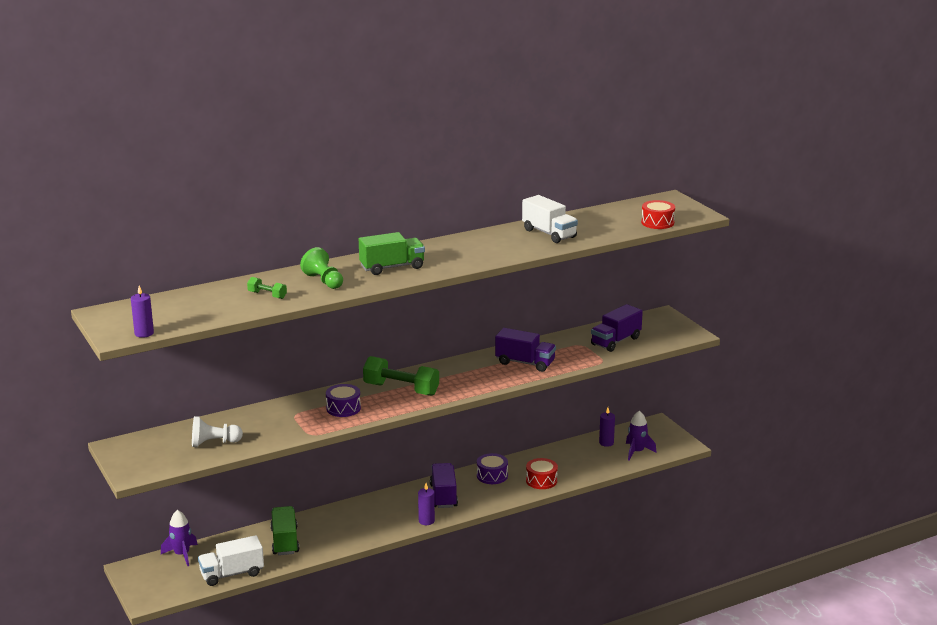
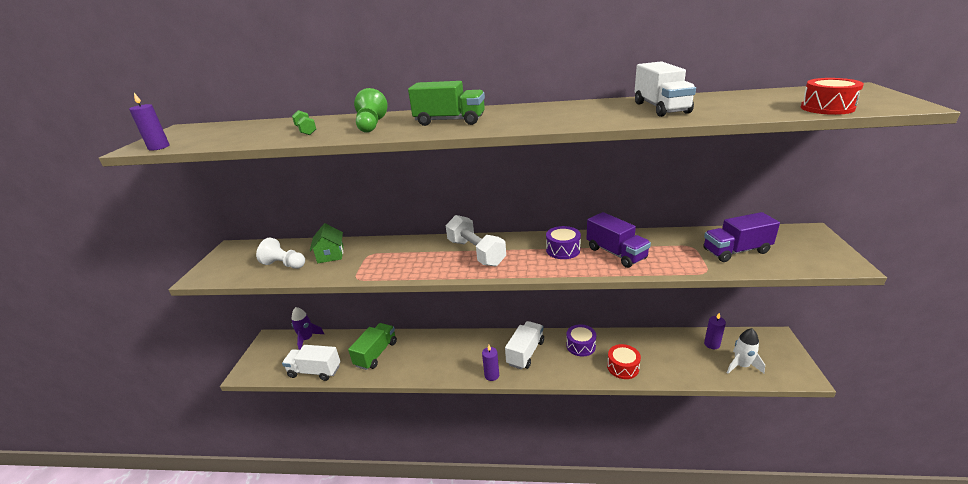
camera: 35 degrees right, 5 degrees up
(252, 424) = (330, 255): none -> green house
(343, 408) = (410, 259): purple drum -> purple drum (563, 250)
(401, 389) = (476, 253): green dumbbell -> white dumbbell
(443, 496) = (525, 353): purple truck -> white truck
(637, 452) = (741, 365): purple rocket -> white rocket

